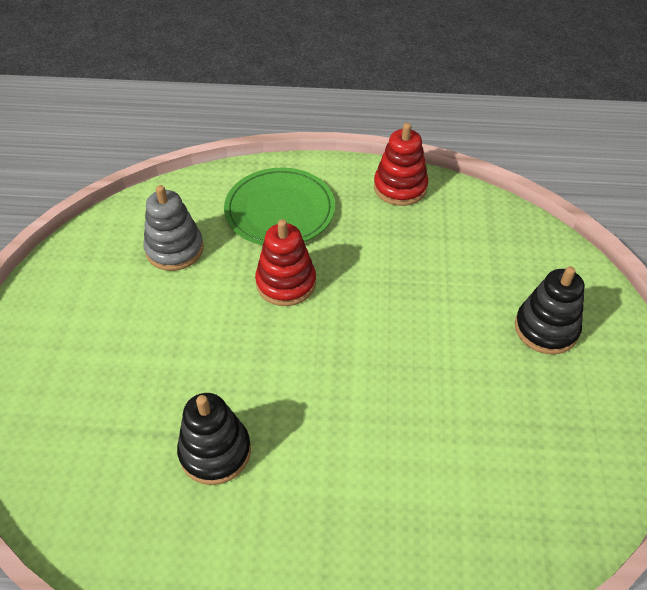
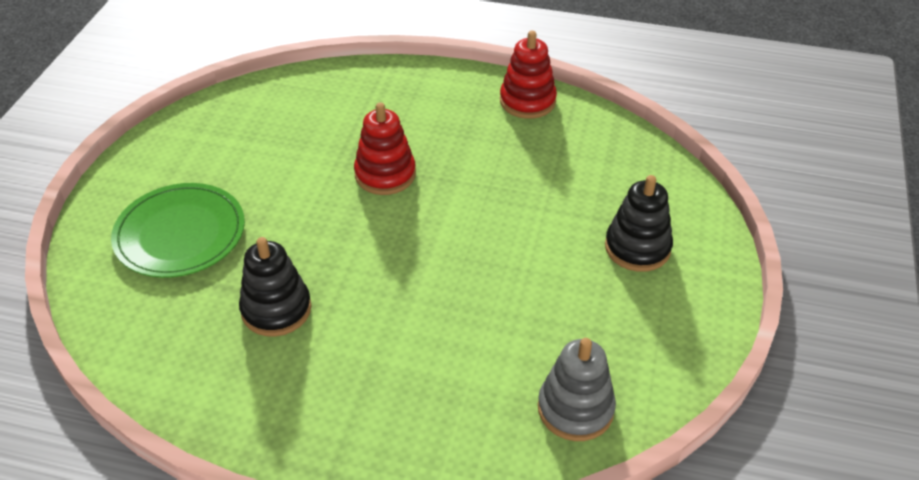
camera: 10 degrees right, 5 degrees down
(174, 249) = (284, 132): grey stacking toy -> grey stacking toy (575, 409)
(280, 210) = (398, 108): green plate -> green plate (180, 234)

